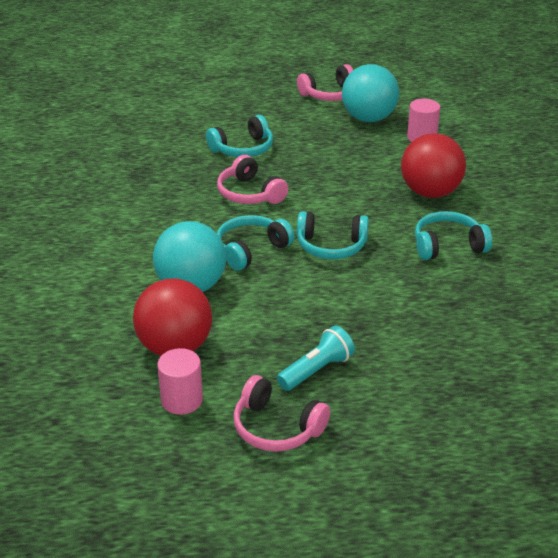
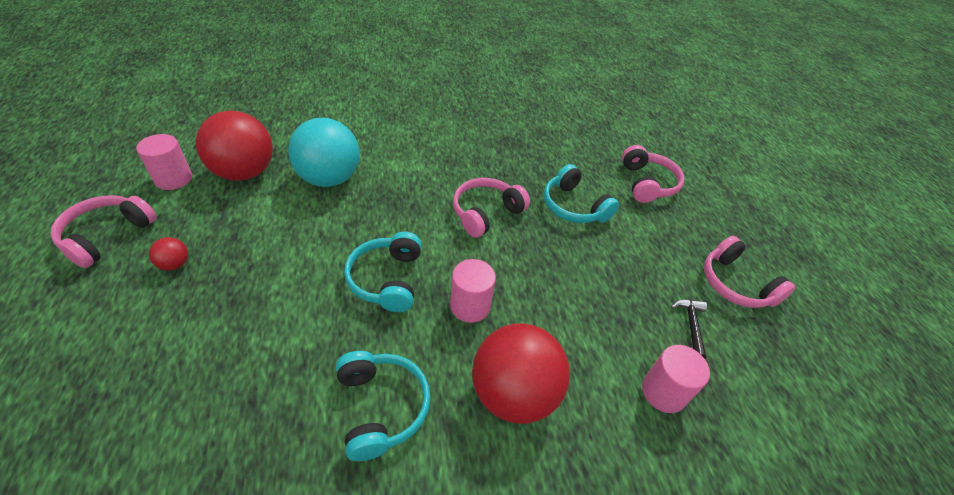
camera: 80 degrees right, 10 degrees up
(213, 109) = (647, 183): none -> pink headphones
(251, 250) = (383, 216): turquoise headphones -> none
(316, 370) = (175, 264): turquoise flashlight -> red ball
(357, 206) = (470, 306): none -> pink cylinder
(368, 118) = (691, 325): turquoise ball -> black hammer

